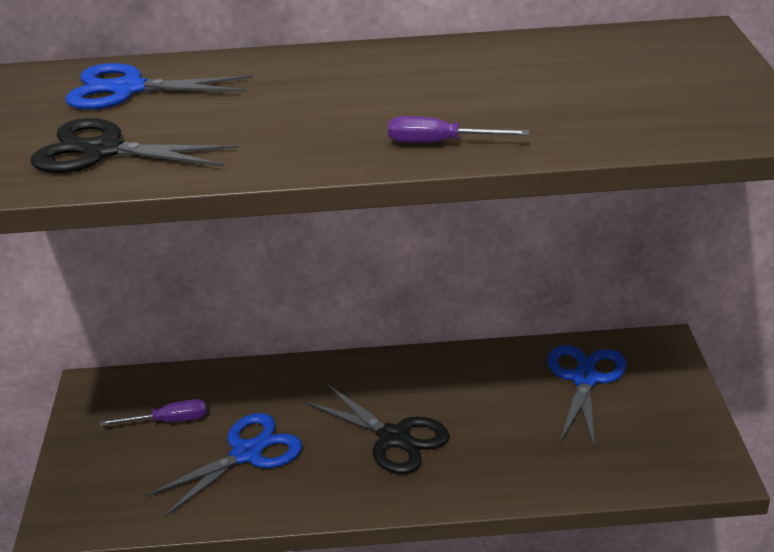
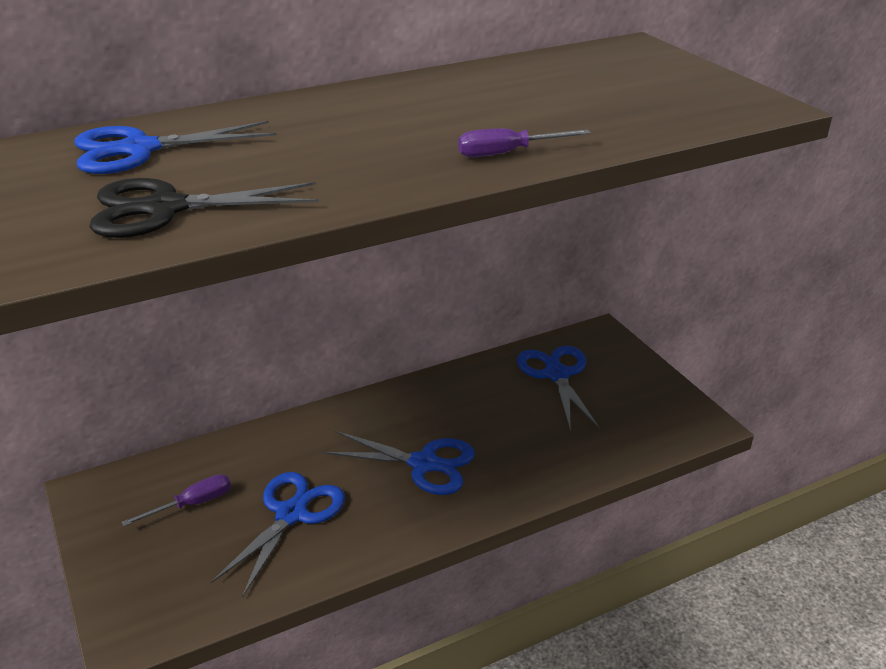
camera: 25 degrees left, 0 degrees up
(394, 438) = (424, 464): black scissors -> blue scissors

